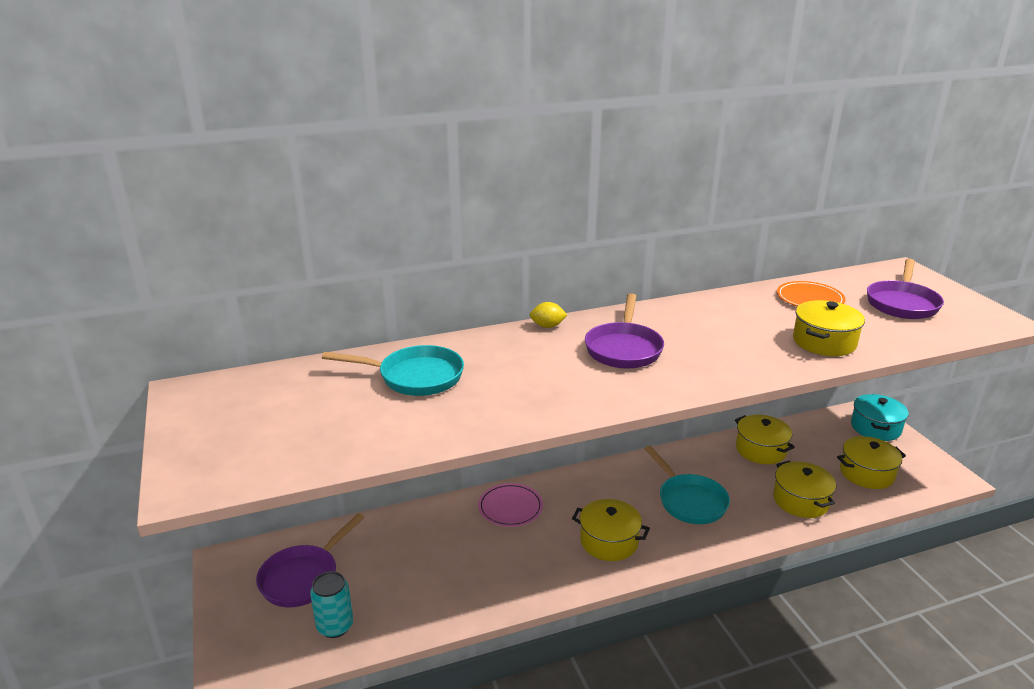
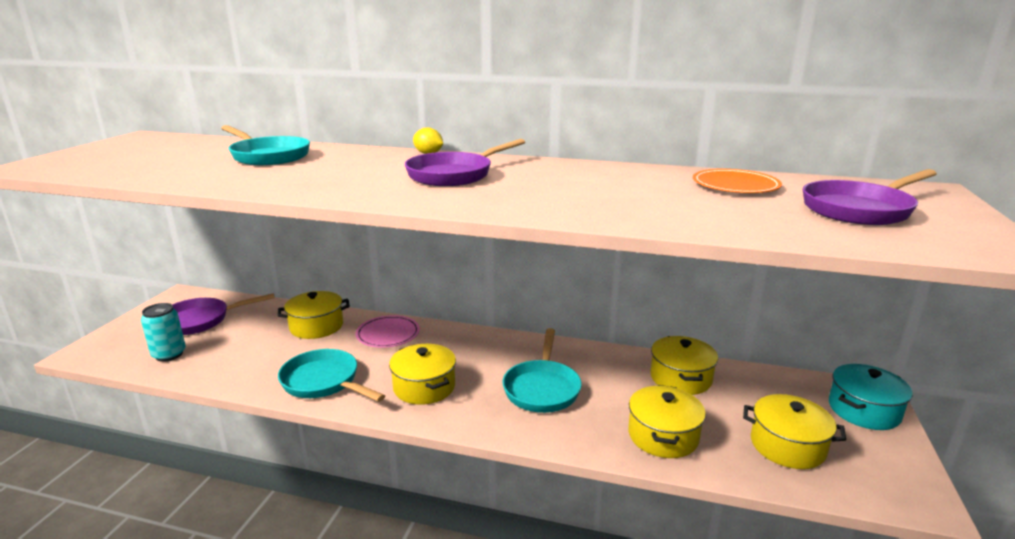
camera: 35 degrees right, 5 degrees down
(525, 577) = (324, 382): none -> turquoise pan
(824, 342) = (673, 212): yellow pot -> yellow pot (316, 326)

